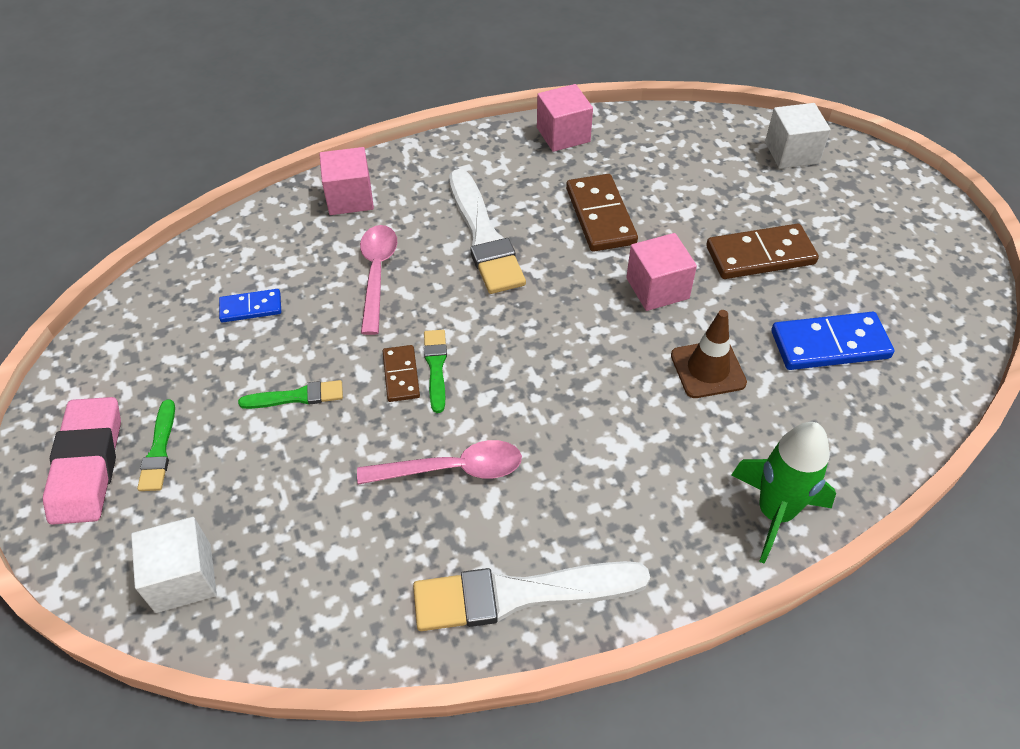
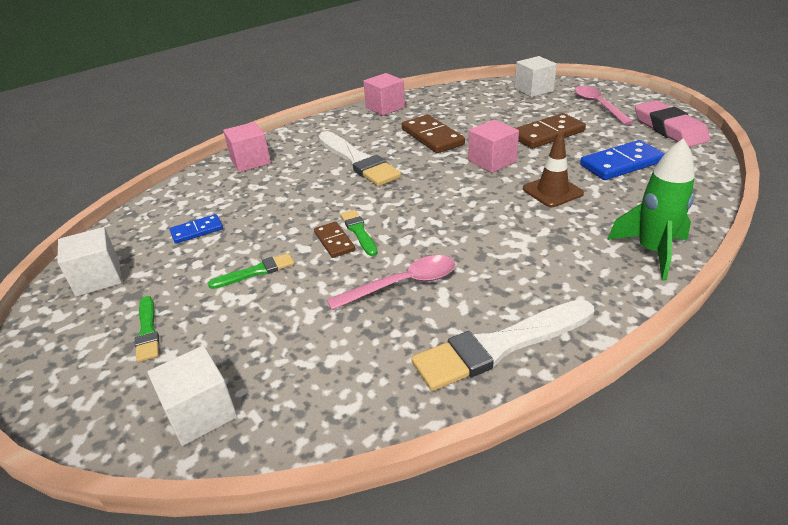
camera: 15 degrees left, 15 degrees down
(87, 465) = (82, 357): pink eraser -> pink eraser (669, 129)
(126, 352) = (98, 278): none -> white cube
(377, 274) = (289, 193): pink spoon -> pink spoon (598, 105)

